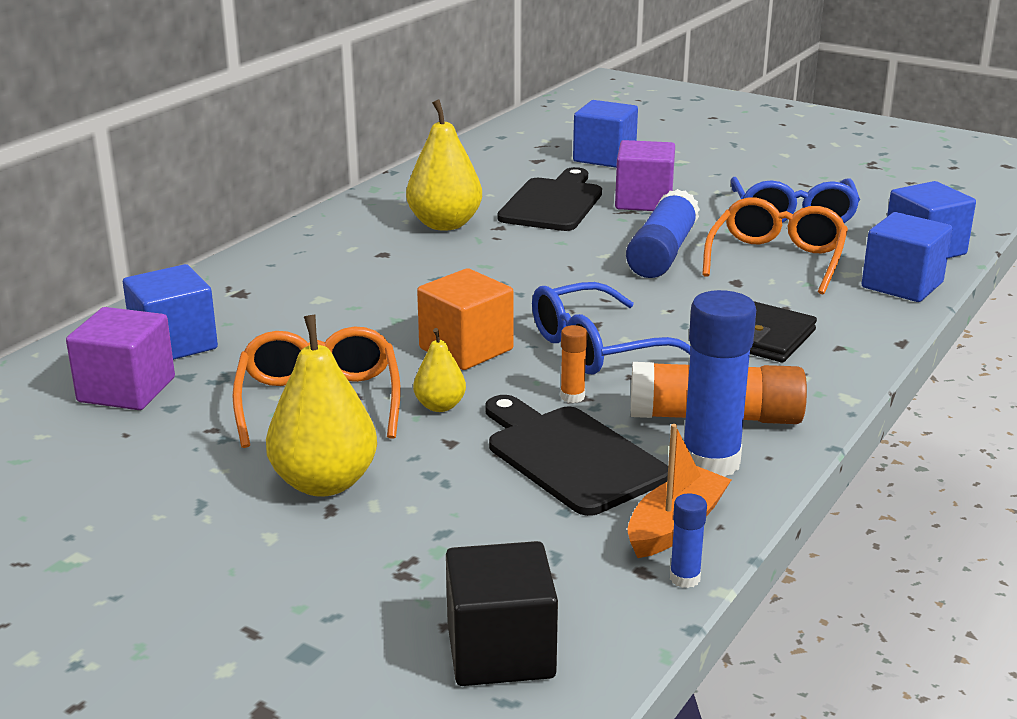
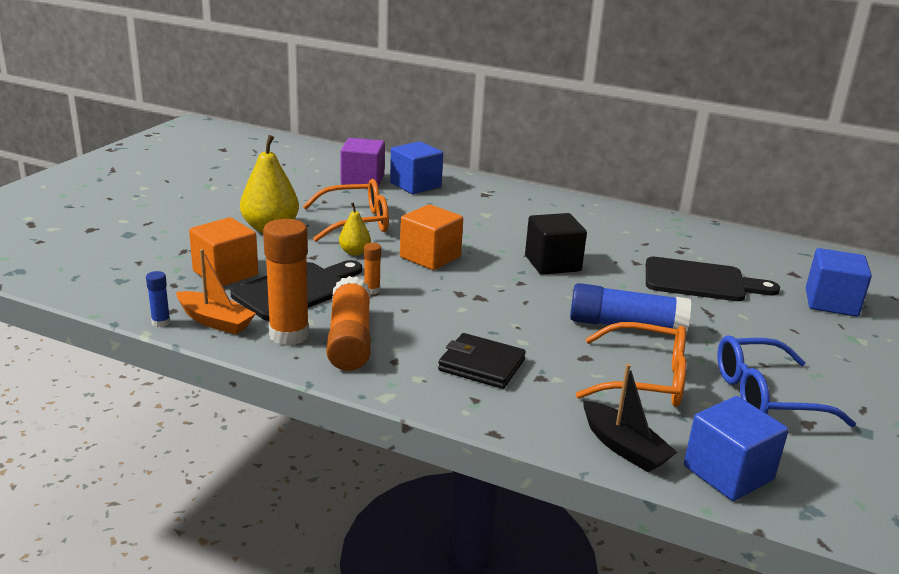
camera: 80 degrees right, 0 degrees up
(445, 224) = (627, 244): yellow pear -> none
(500, 651) = (113, 274): black cube -> black cube (552, 263)
(505, 523) = (225, 273): none -> orange cube
(596, 347) = (444, 298): blue glasses -> none
(643, 201) = (737, 319): purple cube -> none
(710, 462) = (289, 335): blue glue stick -> orange glue stick
(902, 285) = (623, 447): blue cube -> black boat

